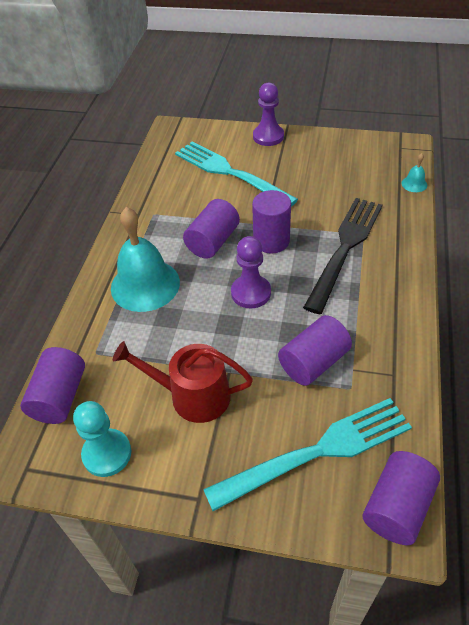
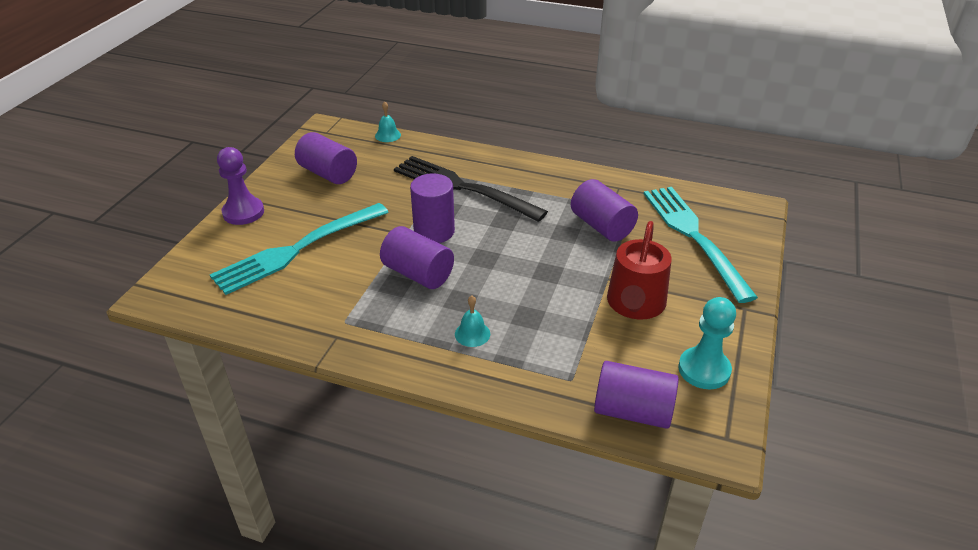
camera: 85 degrees left, 10 degrees down
(145, 285) = (472, 334): turquoise bell -> turquoise bell, size x0.41
(251, 293) = (507, 253): purple pawn -> none
(397, 507) = (737, 207): purple cylinder -> purple cylinder (328, 173)

